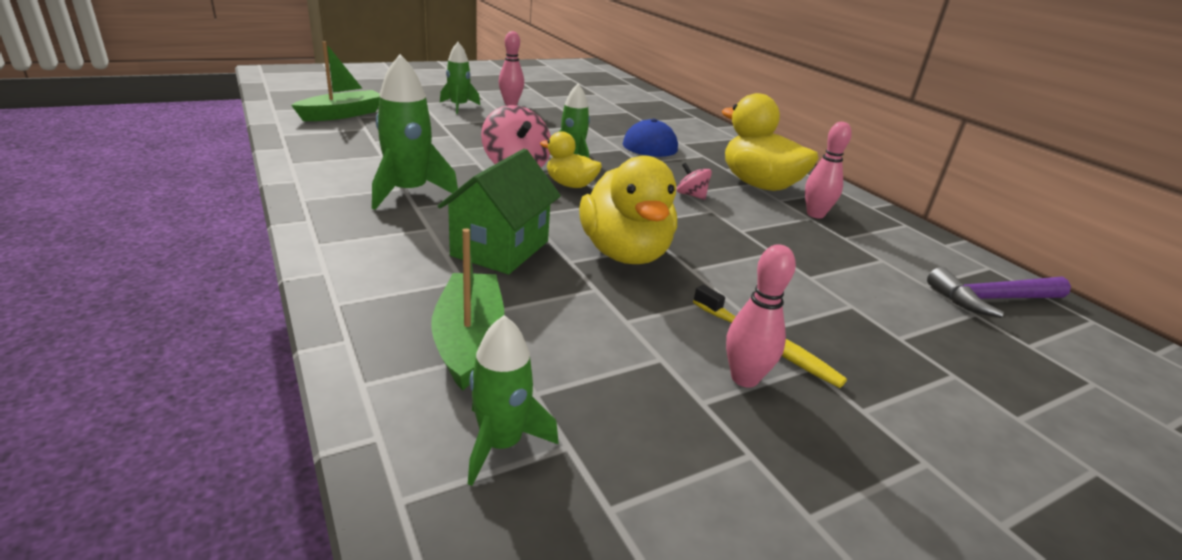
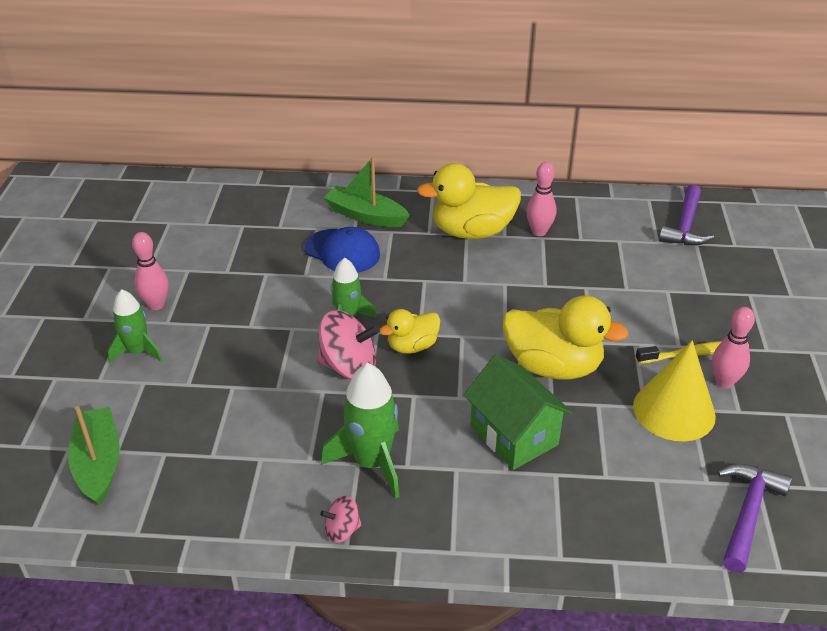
camera: 55 degrees left, 10 degrees up
(469, 339) = (638, 495): green boat -> green boat (365, 216)
(501, 444) = (748, 513): green rocket -> purple hammer
(642, 344) = (674, 410): none -> yellow cone
(691, 195) = (471, 281): pink spinning top -> pink spinning top (342, 530)

